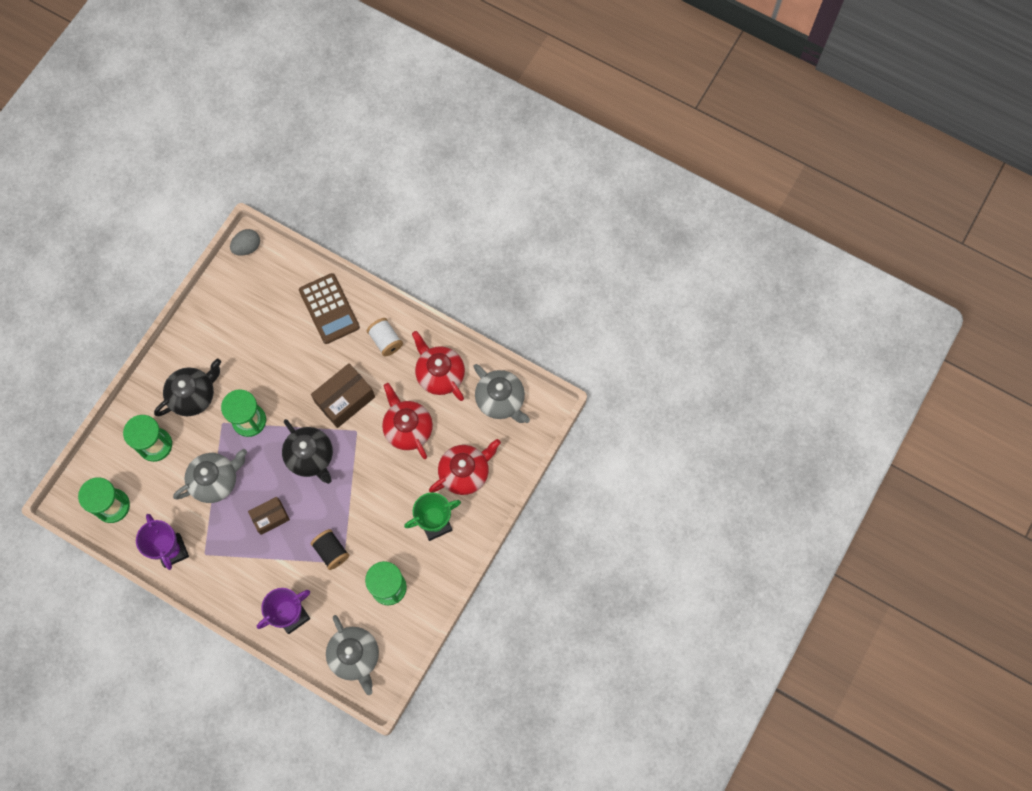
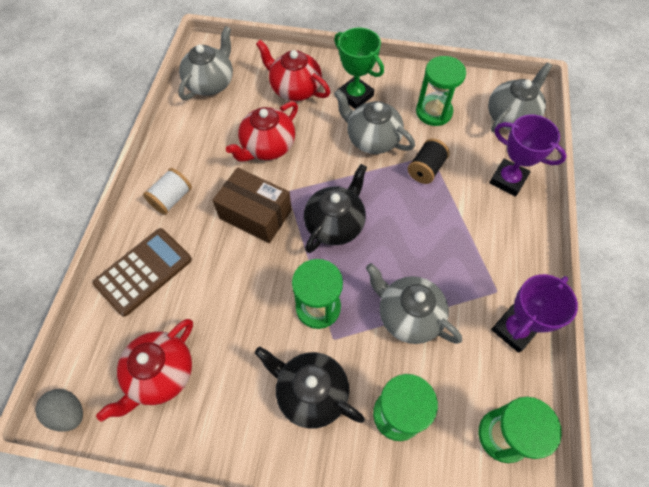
camera: 110 degrees left, 10 degrees down
(270, 517) = (420, 239): brown box -> none
(381, 519) = (372, 139): none -> grey teapot
(439, 374) = (198, 138): red teapot -> red teapot (160, 375)

